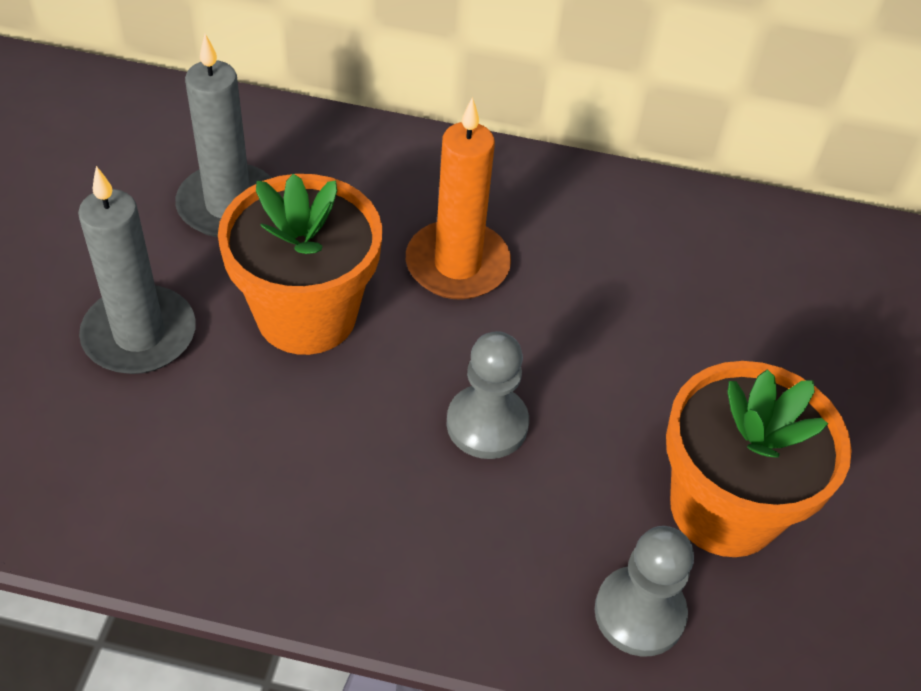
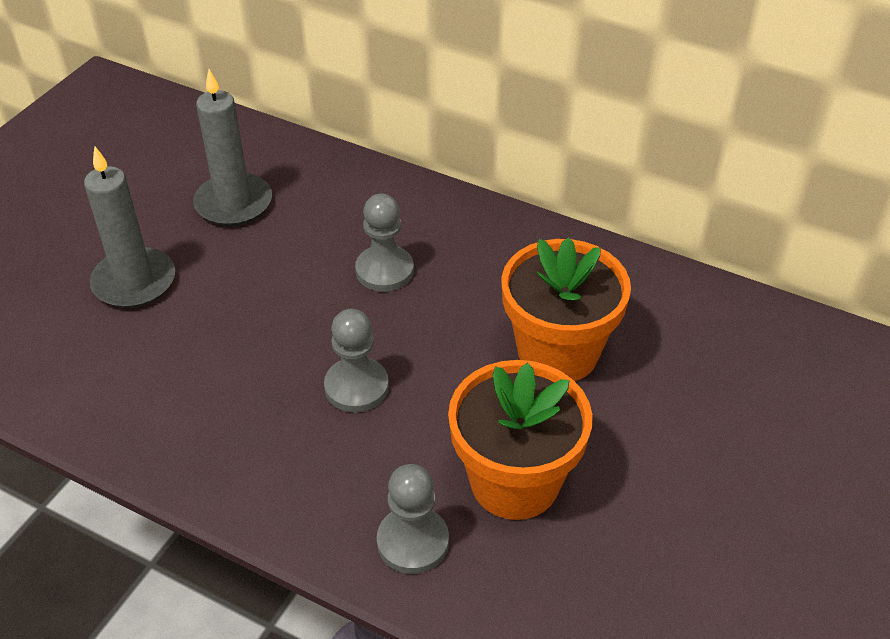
camera: 20 degrees right, 5 degrees down
(306, 315) = (257, 288): orange flower pot -> orange flower pot (558, 352)
(457, 265) = (384, 270): orange candle -> grey pawn

